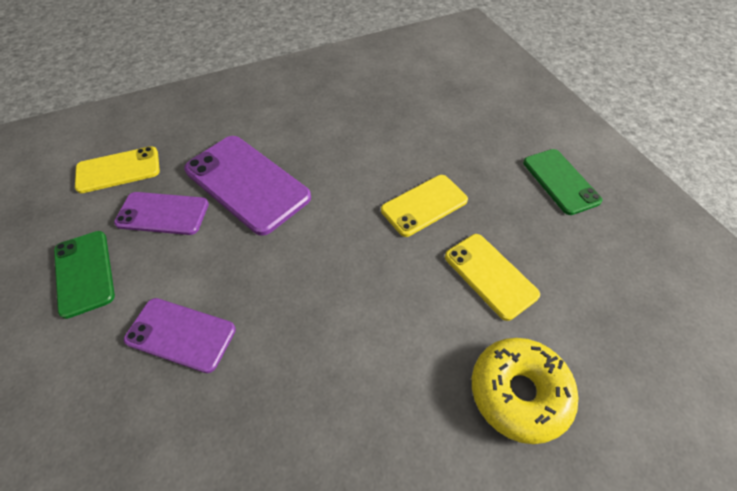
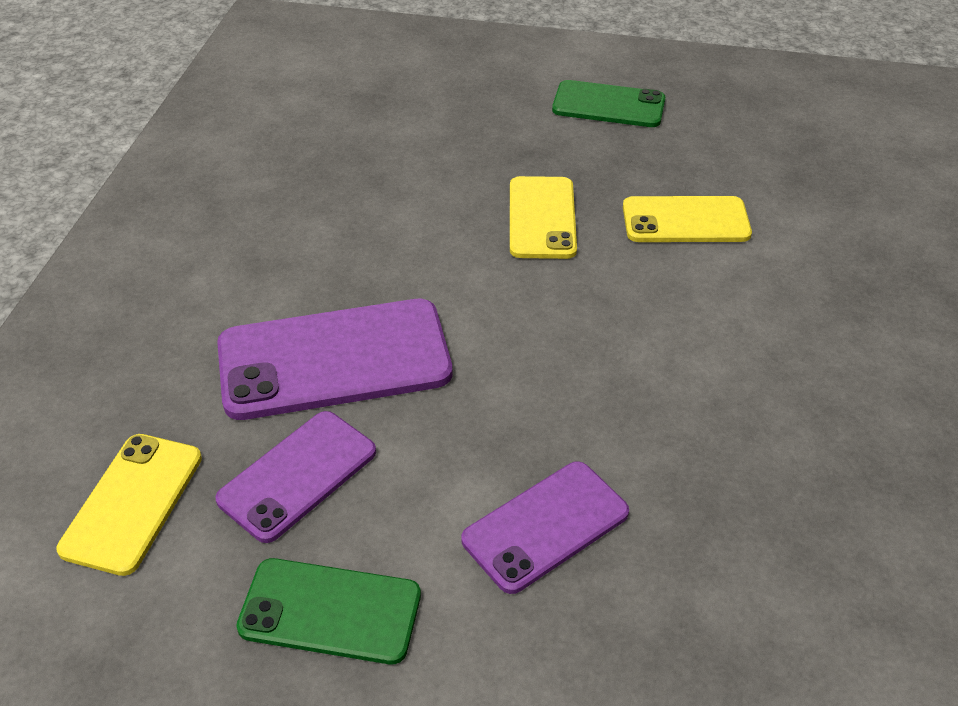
camera: 55 degrees left, 10 degrees down
(518, 392) = (833, 275): yellow donut -> none

